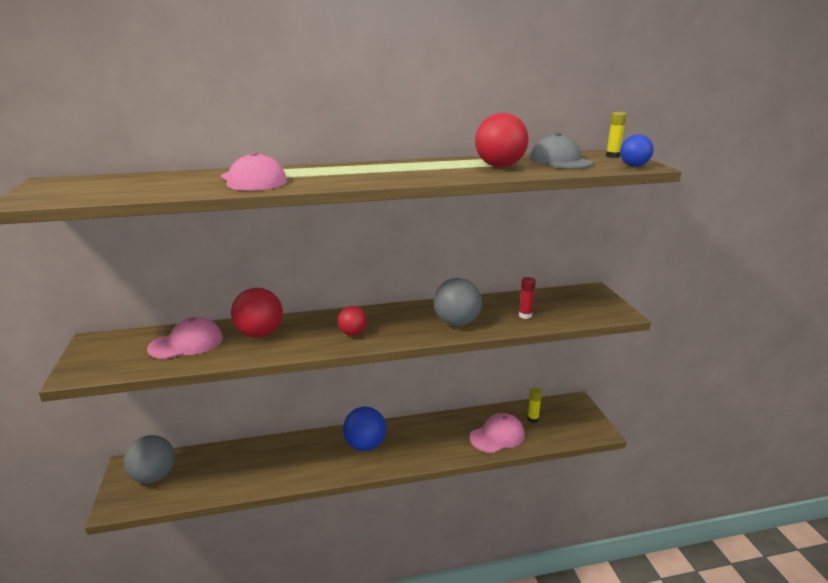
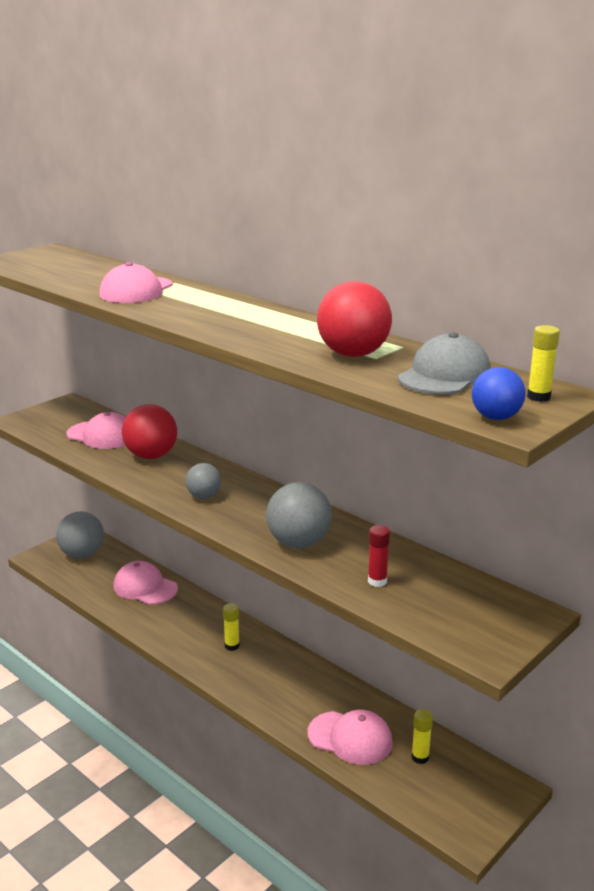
camera: 55 degrees right, 0 degrees up
(247, 459) = (145, 587): none -> pink cap
(353, 333) = (204, 496): red ball -> grey ball
(365, 445) = (232, 646): blue ball -> yellow glue stick

